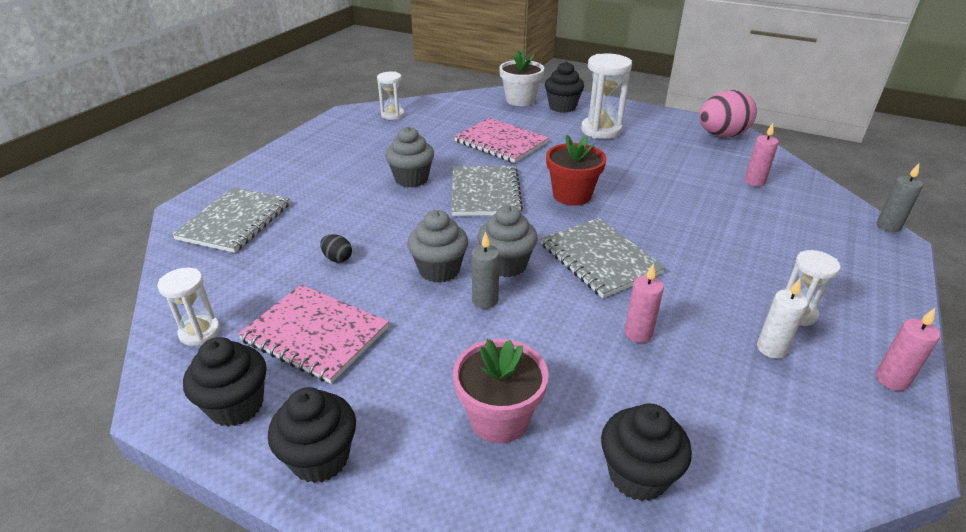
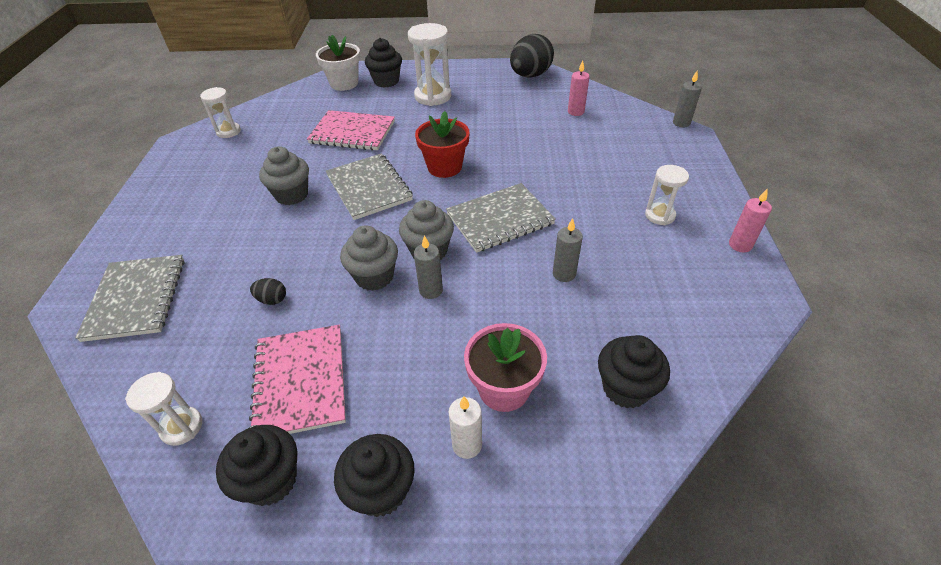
camera: 25 degrees left, 10 degrees up
(315, 334) = (300, 381): pink notebook -> pink notebook turned 75 degrees clockwise
(599, 259) = (500, 219): grey notebook -> grey notebook turned 60 degrees counterclockwise
(638, 333) = (564, 274): pink candle -> grey candle
(721, 135) = (530, 75): pink egg -> black egg
(771, 349) = (658, 250): white candle -> white candle (467, 445)

